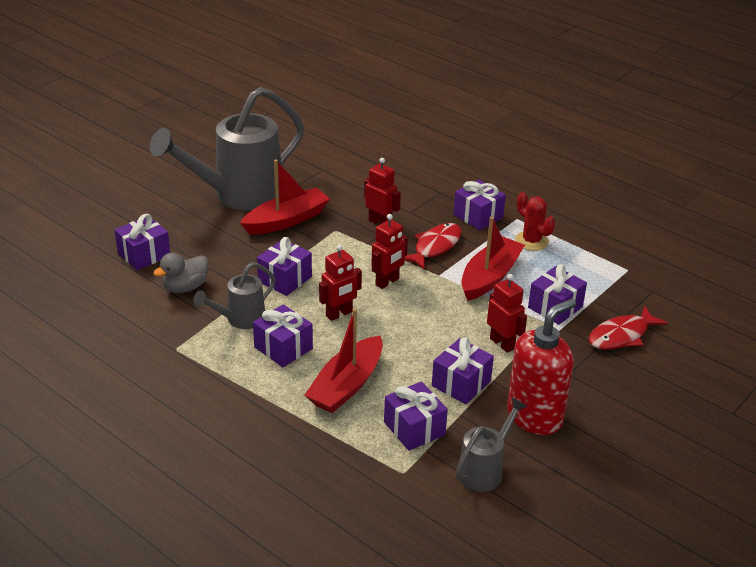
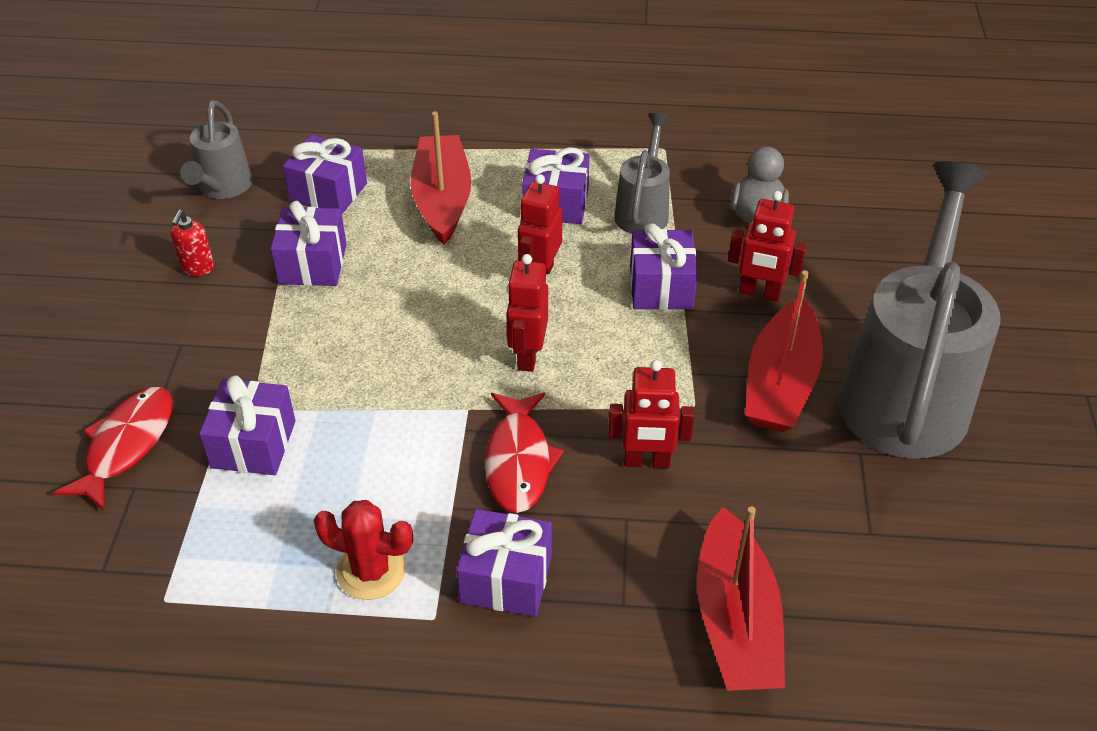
camera: 145 degrees right, 10 degrees up
(144, 255) = (866, 228): purple gift -> none
(490, 277) = (389, 447): red boat -> red boat (736, 620)
(502, 343) = (296, 342): red robot -> red robot (759, 293)
(535, 416) = (197, 268): red soap dispenser -> red soap dispenser, size x0.42

